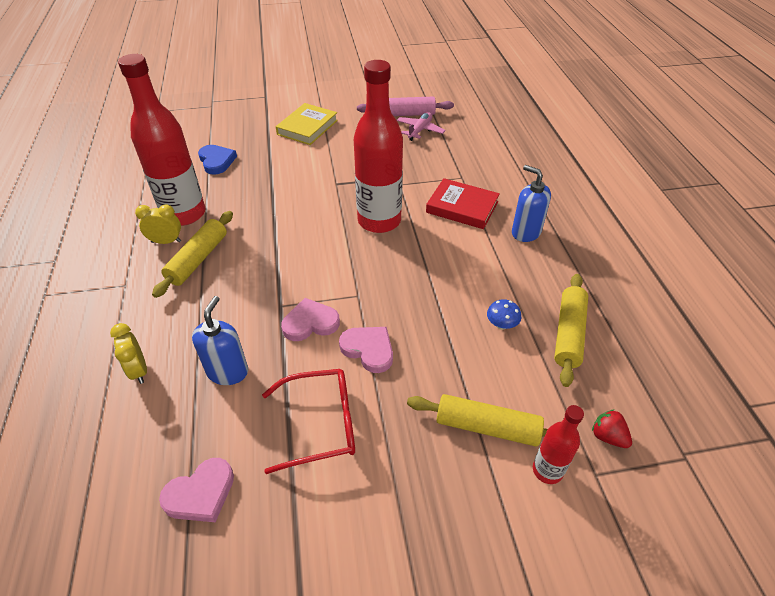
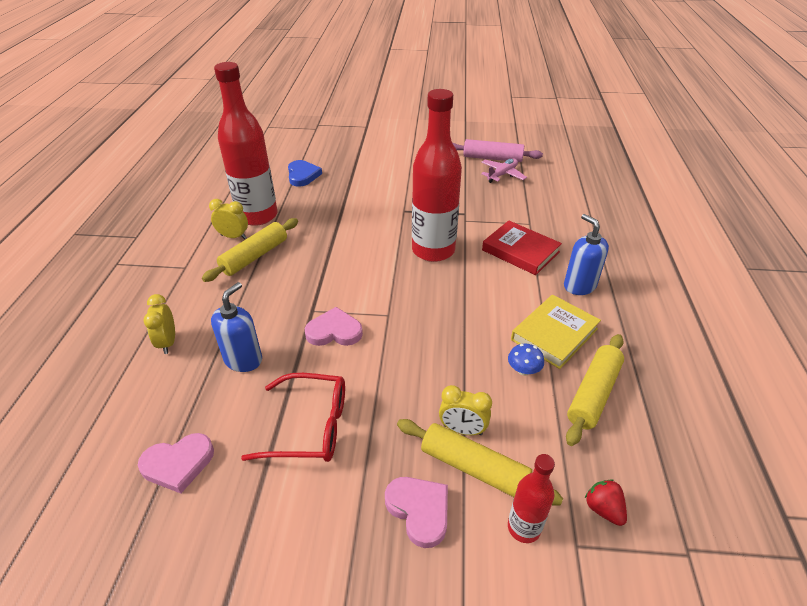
camera: 15 degrees right, 5 degrees down
(307, 127) = (395, 157): yellow book -> yellow book (554, 334)
(368, 349) = (380, 367): pink heart -> pink heart (419, 510)
(465, 393) = (462, 430): none -> yellow clock

